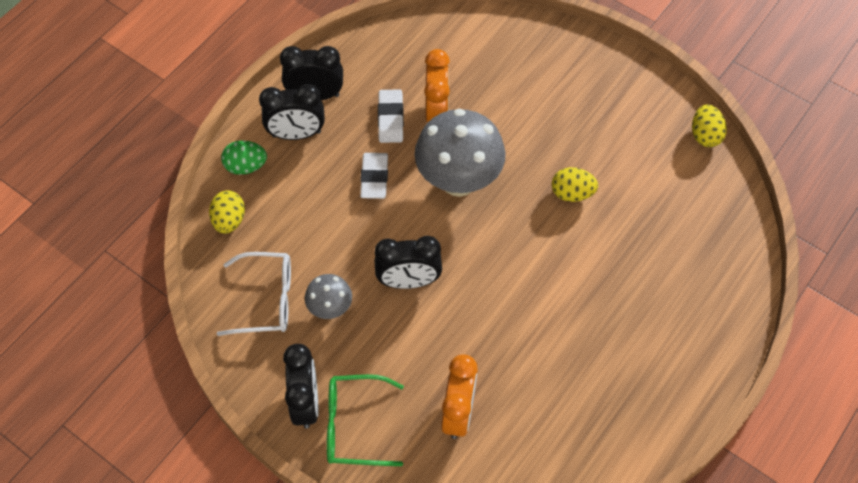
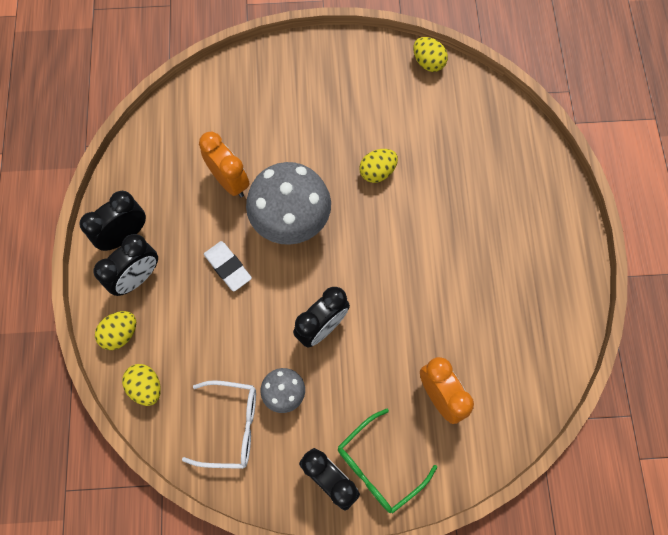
camera: 40 degrees left, 10 degrees up
(246, 166) = (120, 334): green egg -> yellow egg
(266, 300) = (230, 426): white glasses -> white glasses turned 45 degrees clockwise
(391, 119) = (199, 211): white eraser -> none

